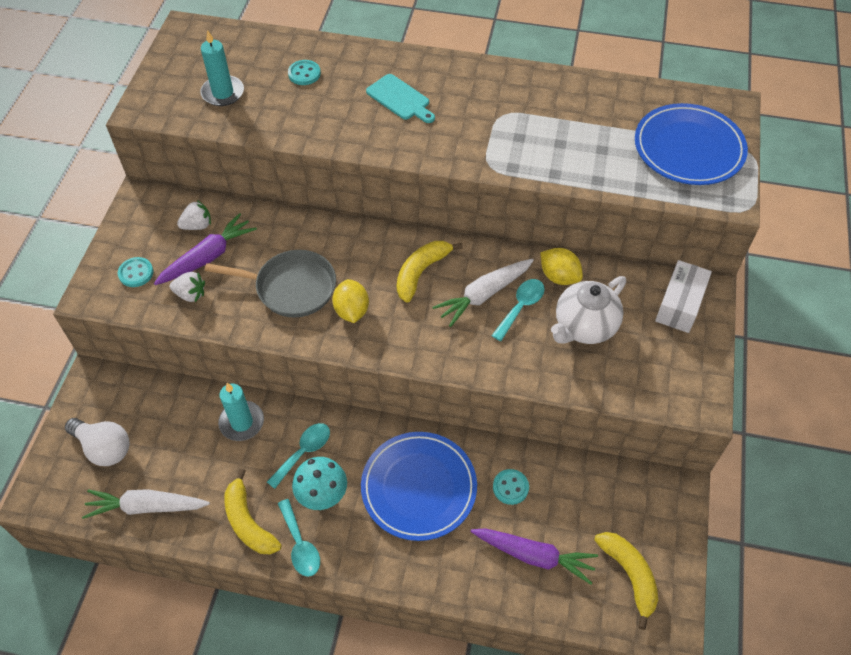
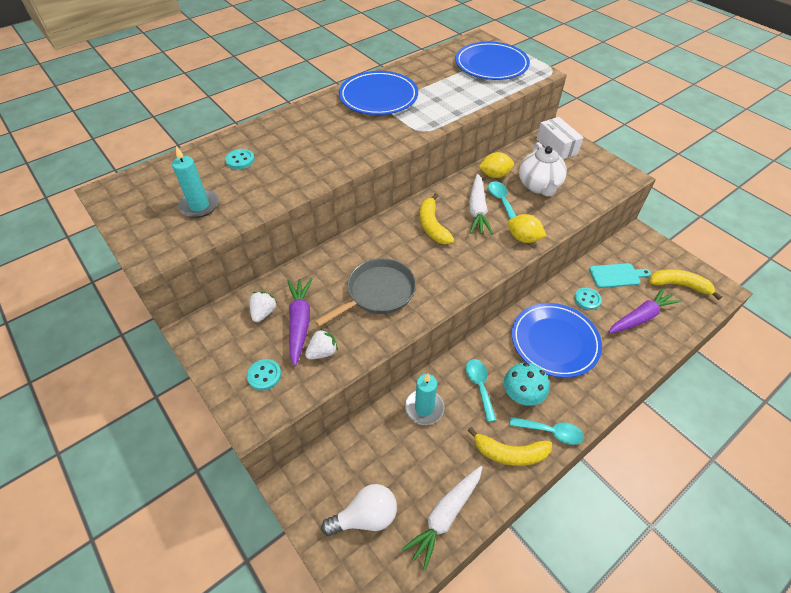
camera: 50 degrees left, 5 degrees down
(351, 311) = (429, 274): yellow lemon -> yellow lemon (523, 238)
(400, 99) = (321, 134): turquoise cutting board -> turquoise cutting board (616, 275)
(509, 98) = (378, 97): none -> blue plate

